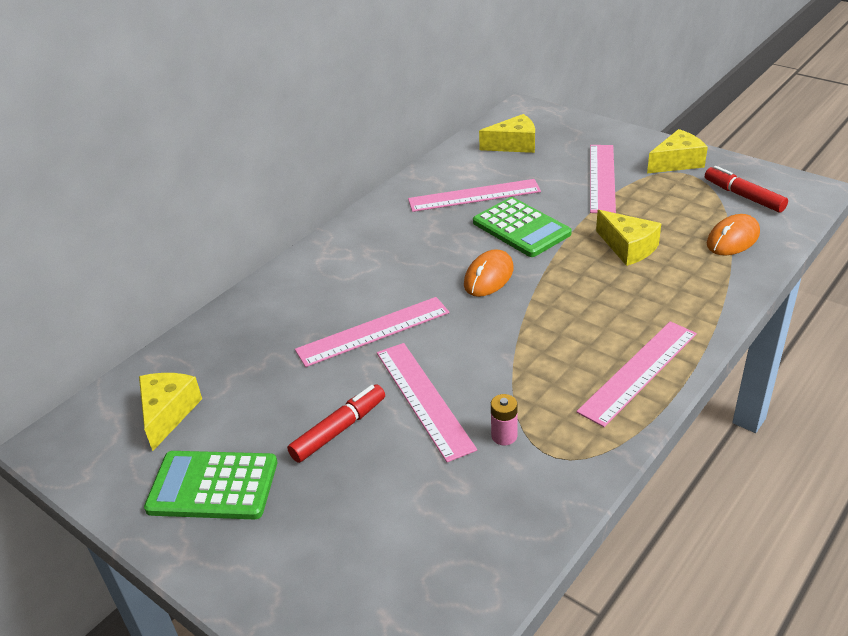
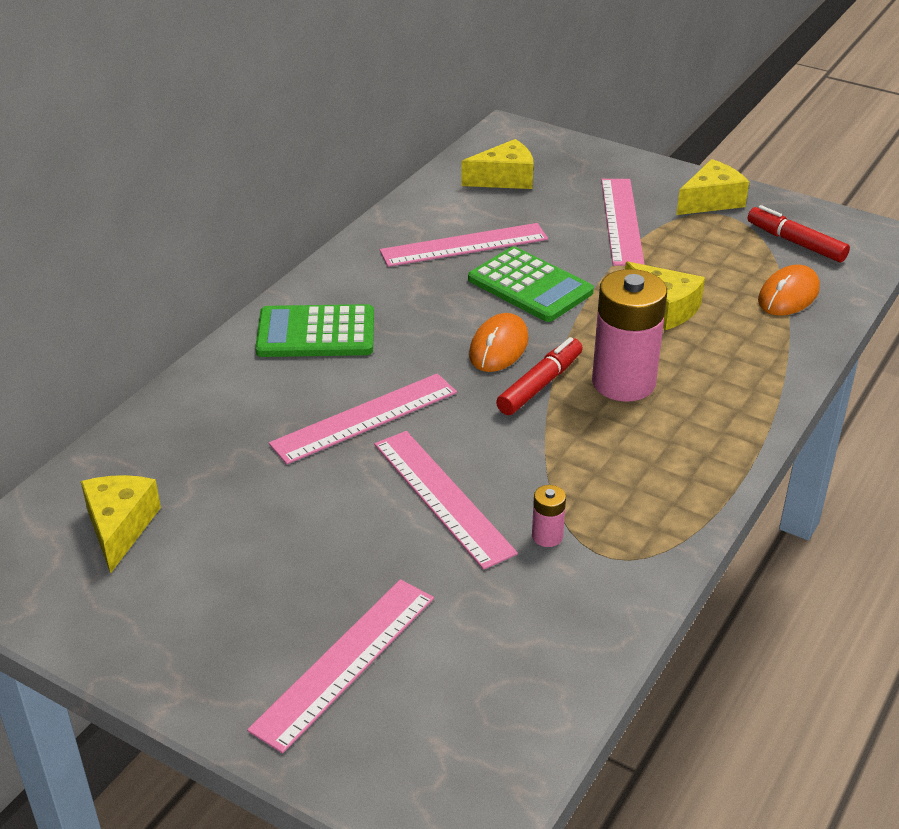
camera: 10 degrees left, 0 degrees up
(213, 486) = (198, 611): green calculator -> green calculator (316, 333)
(339, 429) = (344, 537): red marker -> red marker (540, 384)
(586, 308) = (623, 382): none -> pink battery
(639, 372) = (696, 456): pink ruler -> pink ruler (345, 662)

